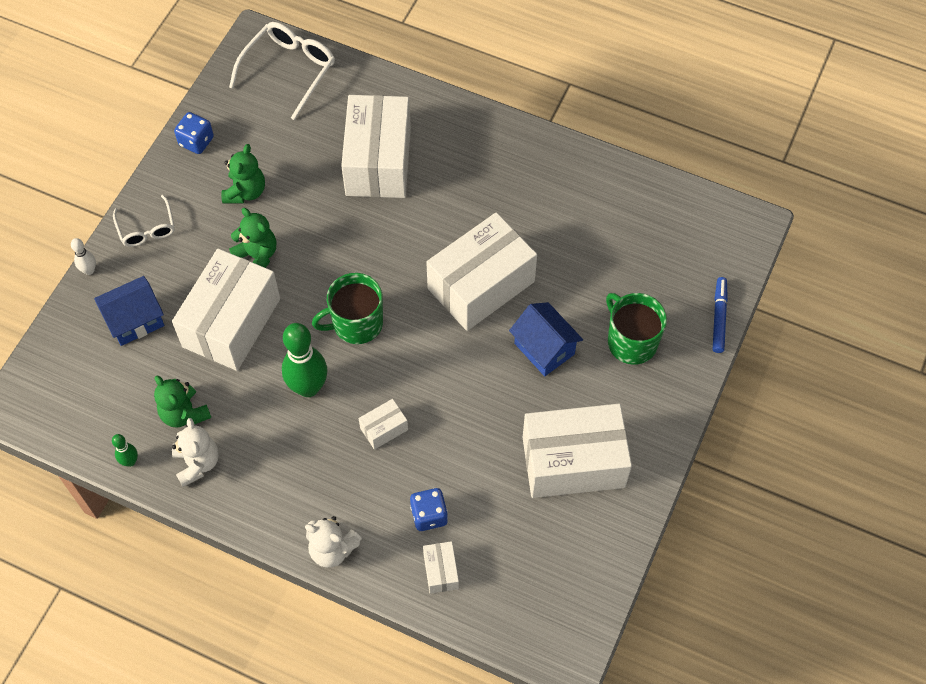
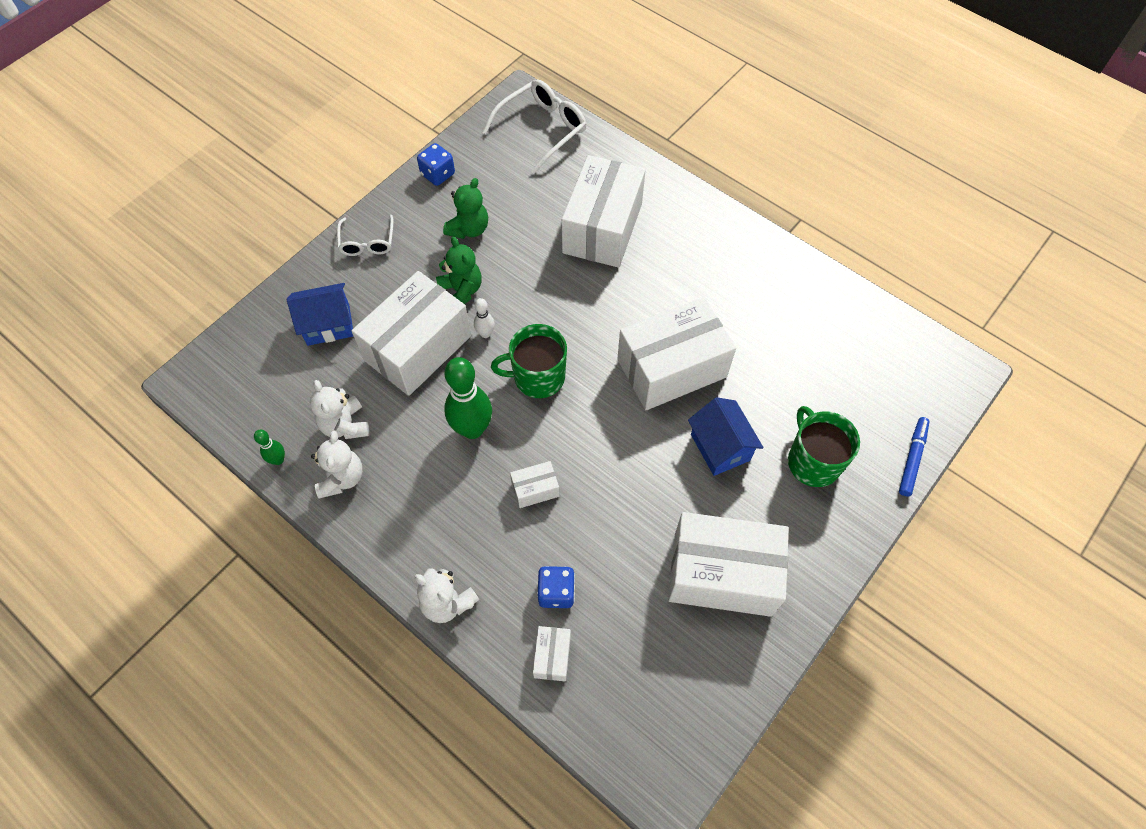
camera: 15 degrees right, 0 degrees up
(89, 270) = (302, 269): white bowling pin -> white bowling pin (485, 333)
(184, 413) = (345, 425): green teddy bear -> white teddy bear

